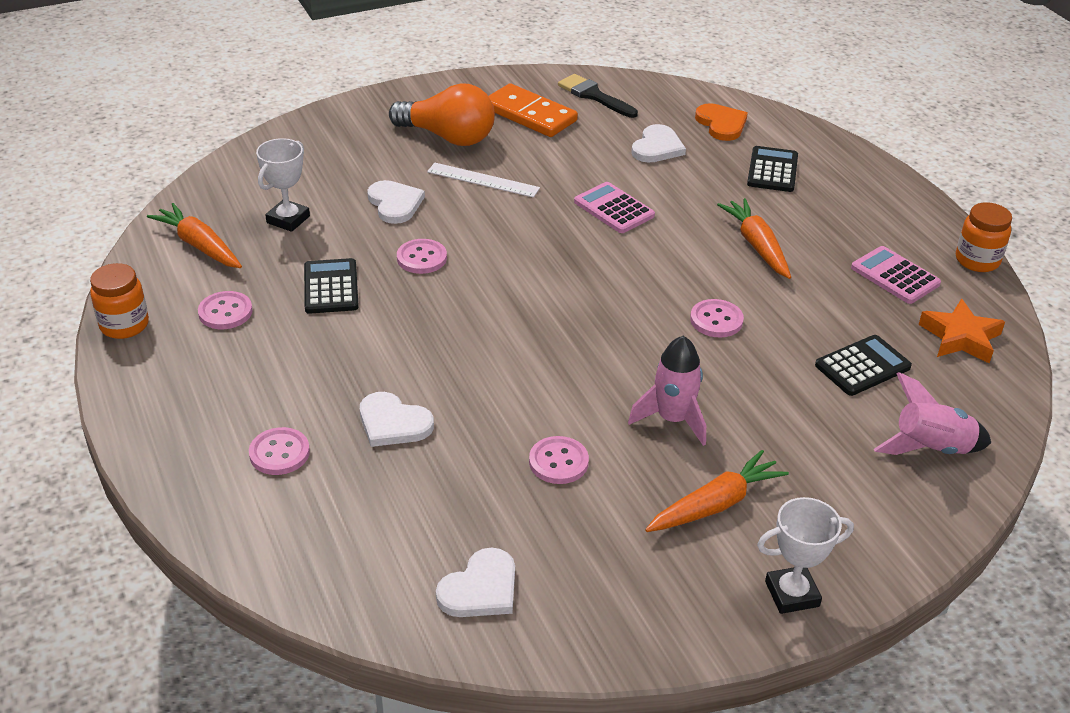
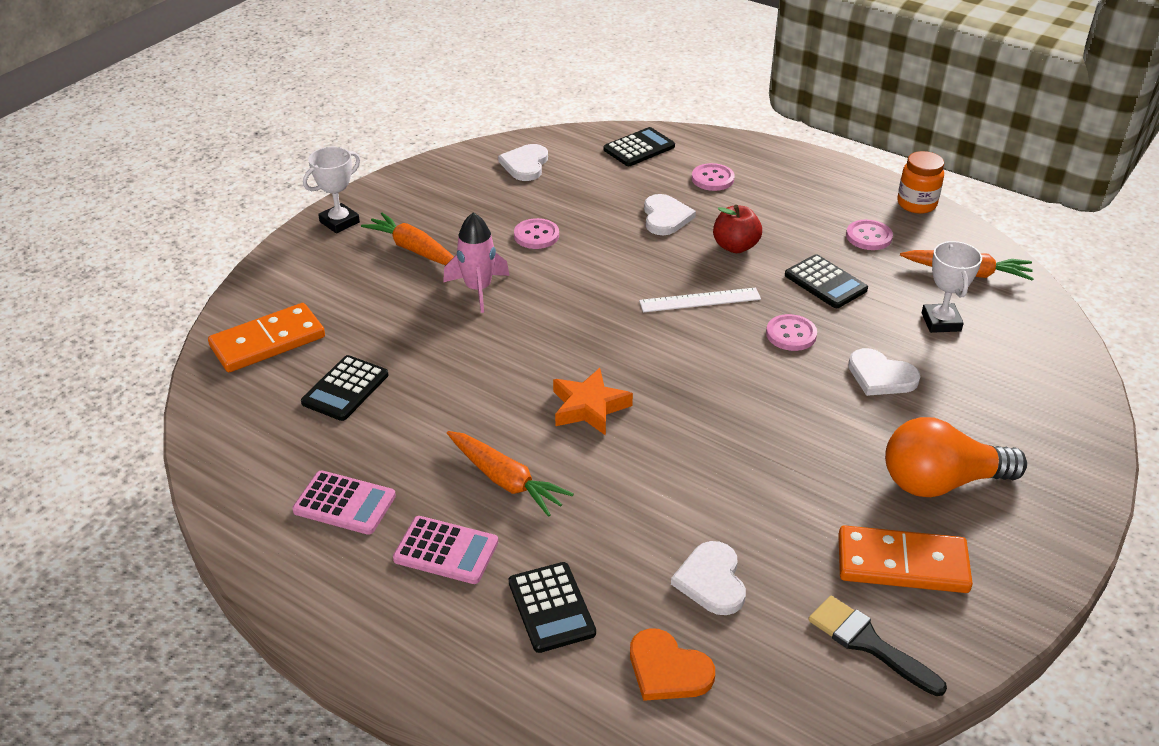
camera: 150 degrees right, 0 degrees up
(306, 548) = (639, 148): none -> black calculator
(364, 356) = (735, 246): none -> red apple
(393, 423) = (665, 217): white heart -> white heart turned 90 degrees clockwise
(483, 180) = (839, 440): white ruler -> white ruler (700, 300)
(594, 96) = (868, 643): black brush -> black brush turned 150 degrees counterclockwise
(613, 209) = (681, 463): pink calculator -> pink calculator (446, 551)
(715, 504) = (414, 249): orange carrot -> orange carrot turned 105 degrees clockwise
(716, 320) = (495, 381): pink button -> none
(930, 448) = (268, 342): pink rocket -> orange domino
(960, 337) = (259, 455): orange star -> orange star (589, 407)
(977, 260) = (256, 567): orange jar -> none

